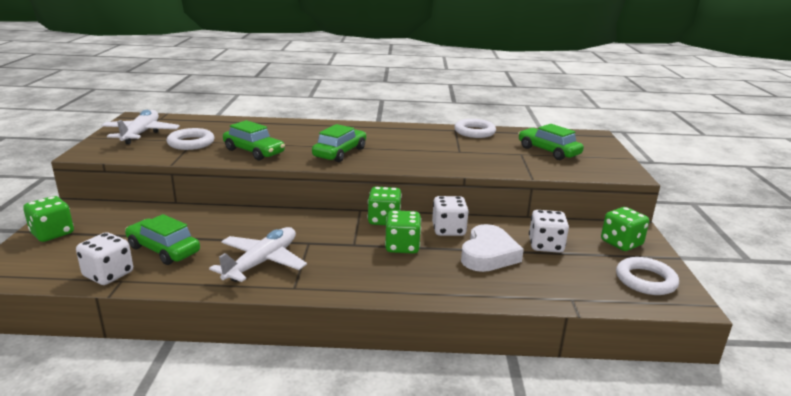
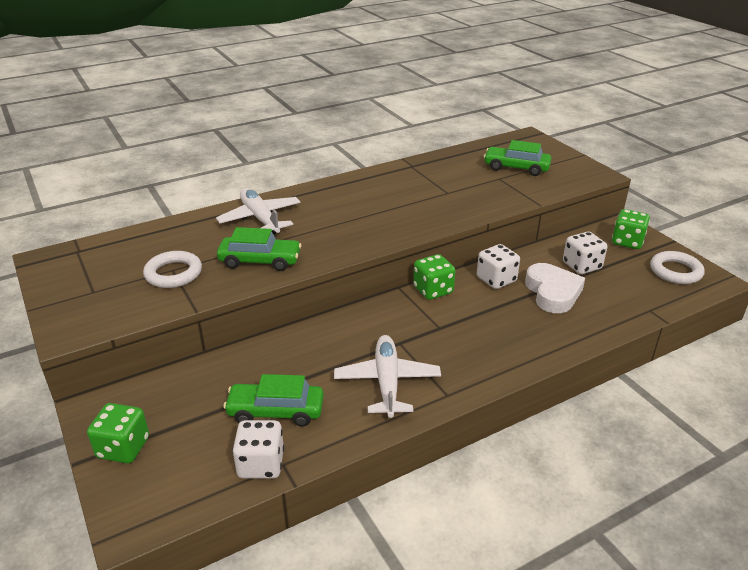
camera: 30 degrees left, 10 degrees up
(141, 133) = (92, 281): white plane -> white plane (260, 218)
(340, 153) = (347, 232): green car -> none
(402, 246) = (481, 313): green dice -> none
(474, 132) = (431, 163): white ring -> none

